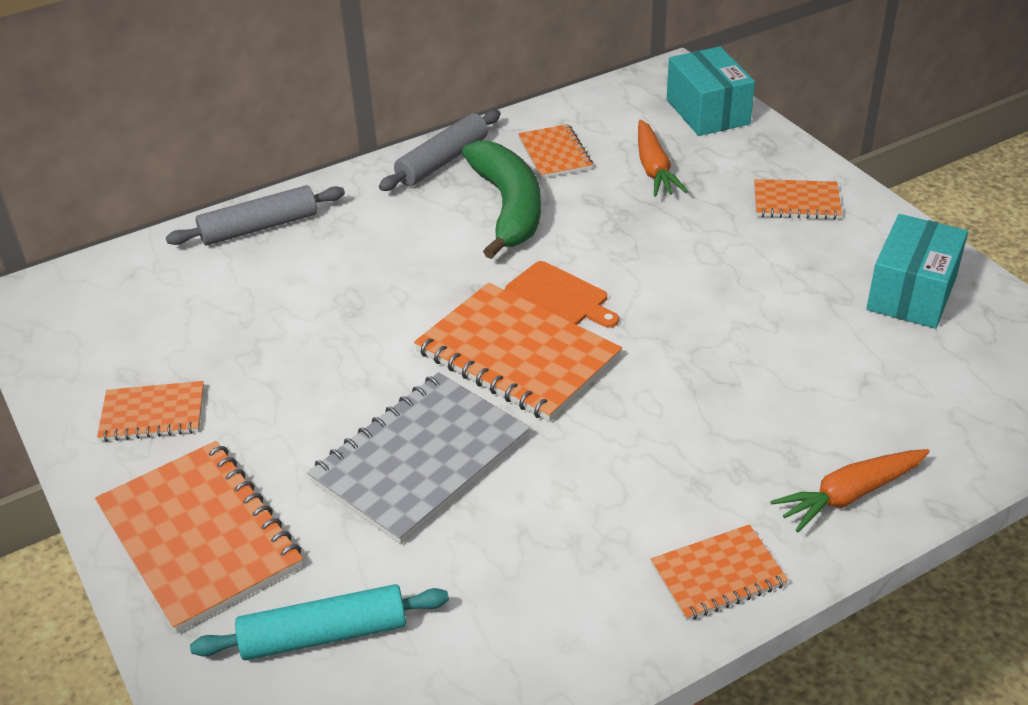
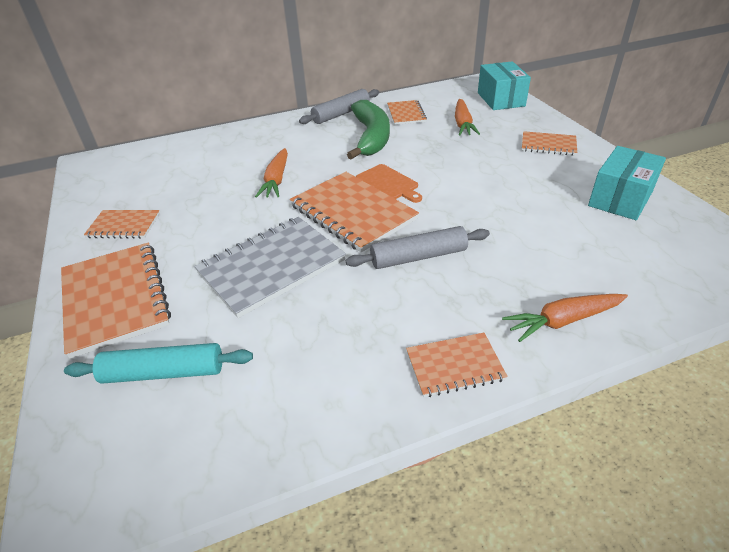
camera: 10 degrees right, 0 degrees up
(259, 227) = (228, 138): grey rolling pin -> grey rolling pin (418, 257)
(375, 305) = (276, 180): none -> orange carrot

